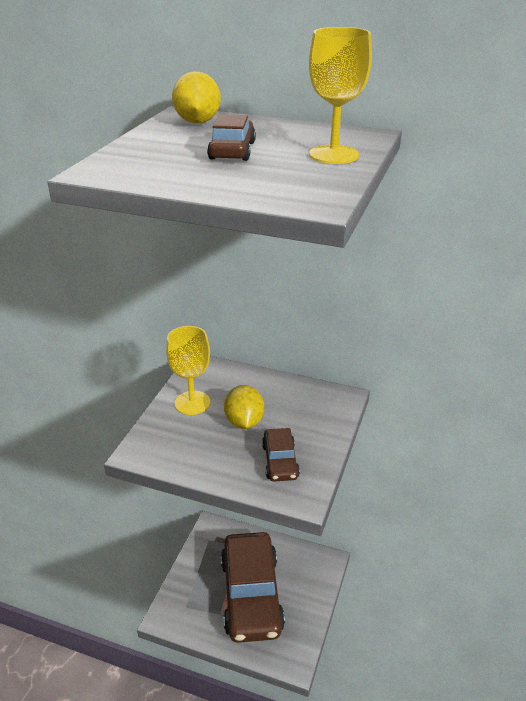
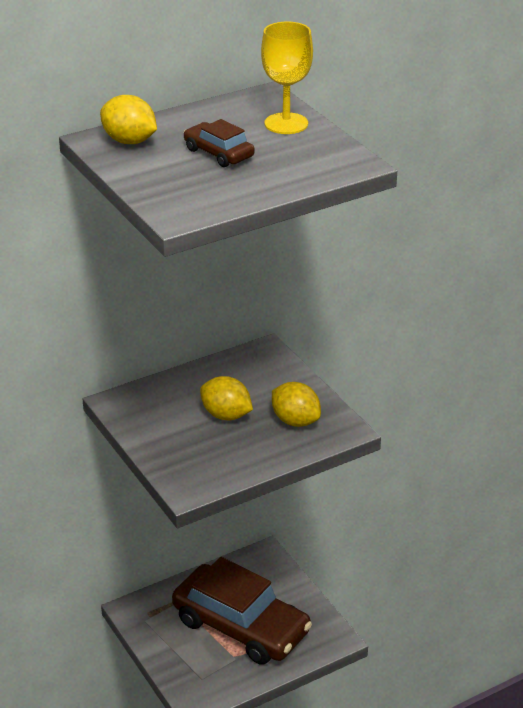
camera: 50 degrees left, 0 degrees up
(192, 403) = (163, 431): yellow goblet -> none
(280, 461) = (295, 421): brown car -> yellow lemon

